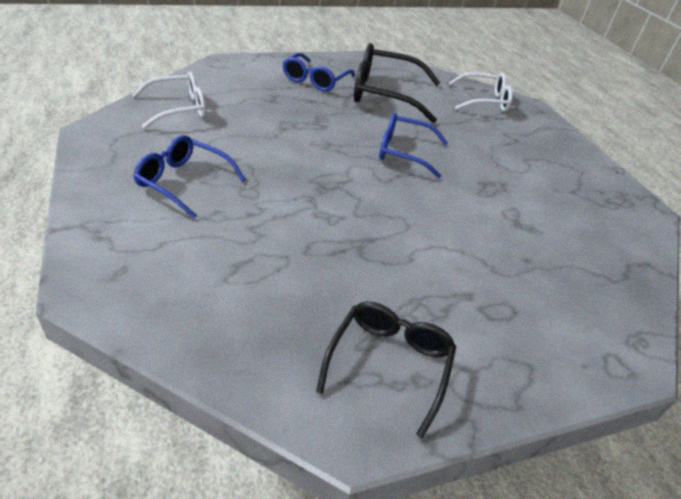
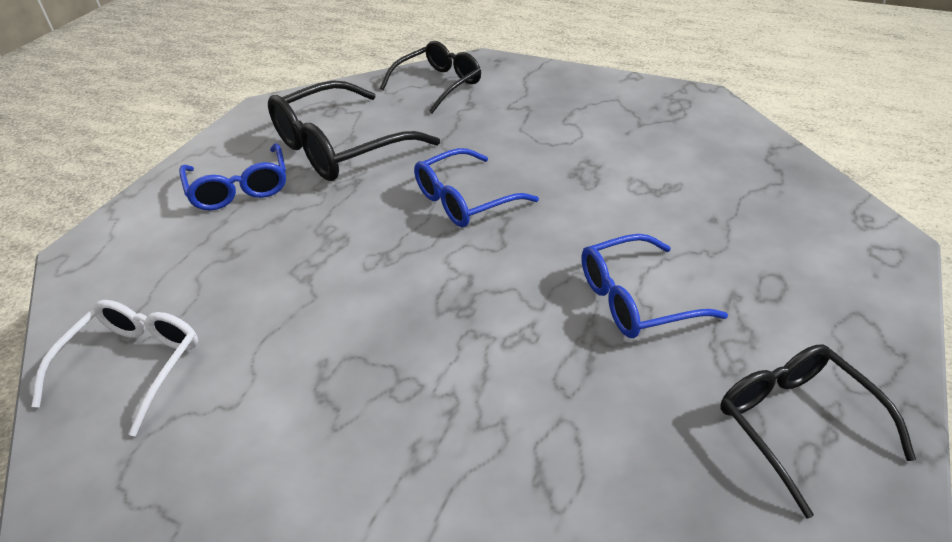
camera: 40 degrees left, 0 degrees up
(183, 182) = (315, 451): blue glasses -> blue glasses (635, 299)
(484, 101) = (438, 84): white glasses -> black glasses

